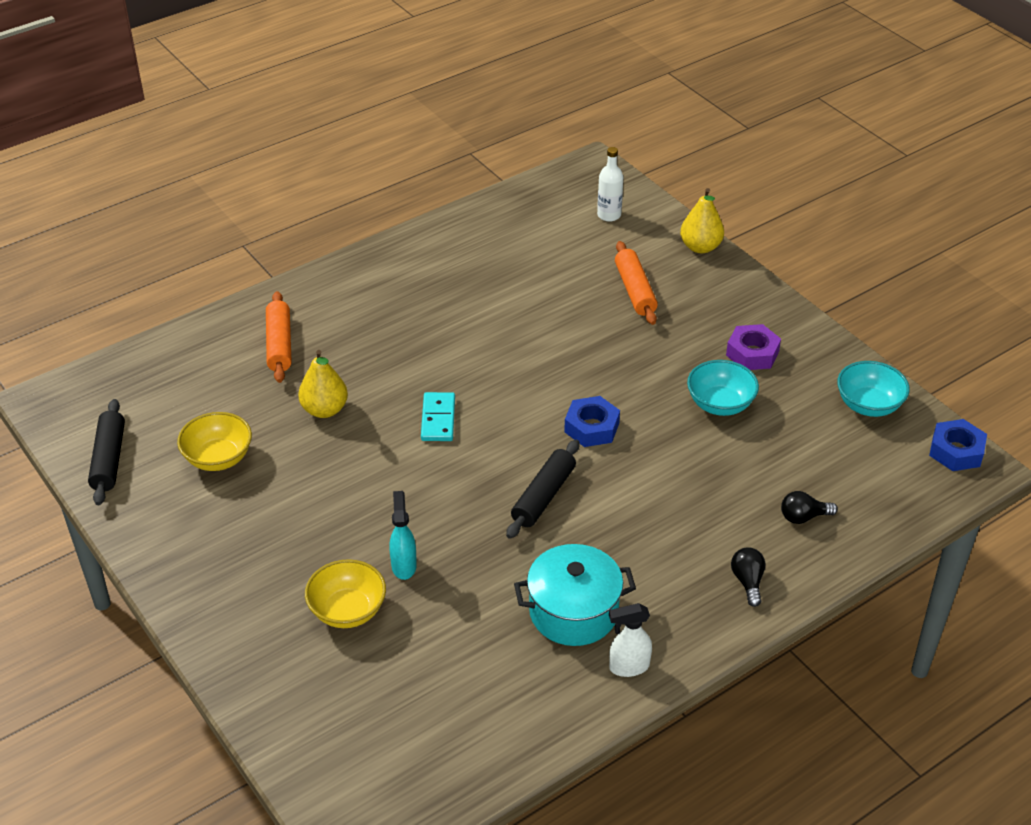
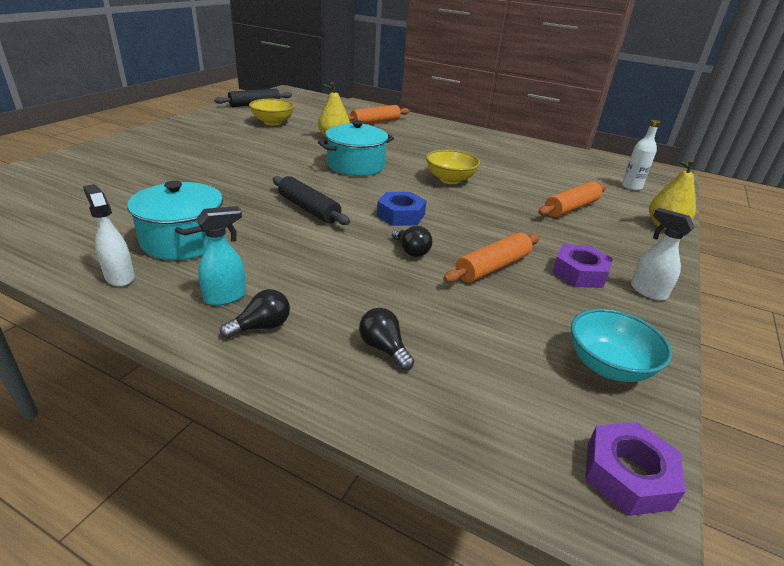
camera: 60 degrees right, 10 degrees down
(347, 611) = (159, 167): yellow bowl -> yellow bowl (450, 179)
(404, 565) = (209, 176): turquoise spray bottle -> turquoise spray bottle (226, 297)
(438, 419) = (356, 166): turquoise domino -> turquoise pot
(543, 496) = (309, 209): black rolling pin -> black rolling pin turned 45 degrees clockwise
(668, 447) = (411, 251): none -> black light bulb
(720, 404) = (493, 267): turquoise bowl -> orange rolling pin
(794, 328) = (647, 291): none -> white spray bottle
(956, 451) = (627, 475): blue nut -> purple nut

